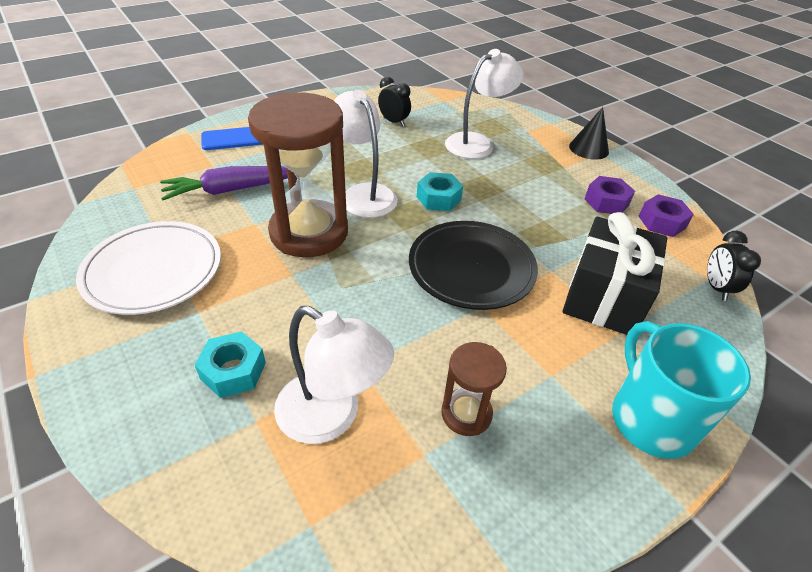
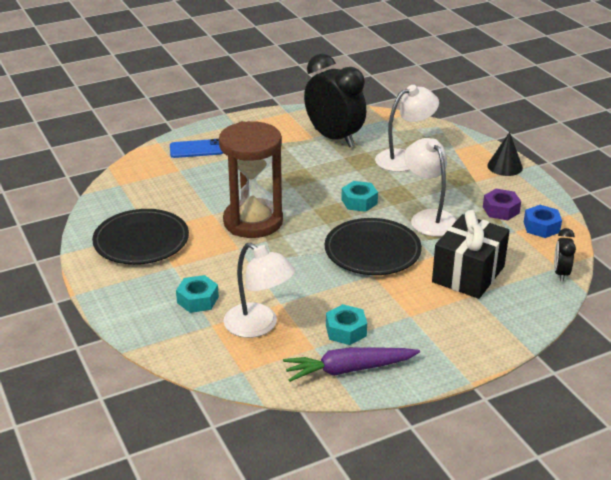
camera: 10 degrees right, 10 degrees down
(153, 271) = (141, 241): white plate -> black plate
(232, 190) = (195, 189): purple carrot -> purple carrot (349, 370)
(363, 194) = (298, 196): white lamp -> white lamp (429, 218)
(394, 122) = (334, 138): black clock -> black clock, size x2.21
(466, 413) = (346, 330): brown hourglass -> turquoise nut
(650, 418) = (469, 341): turquoise mug -> none
(661, 222) = (541, 227): purple nut -> blue nut

